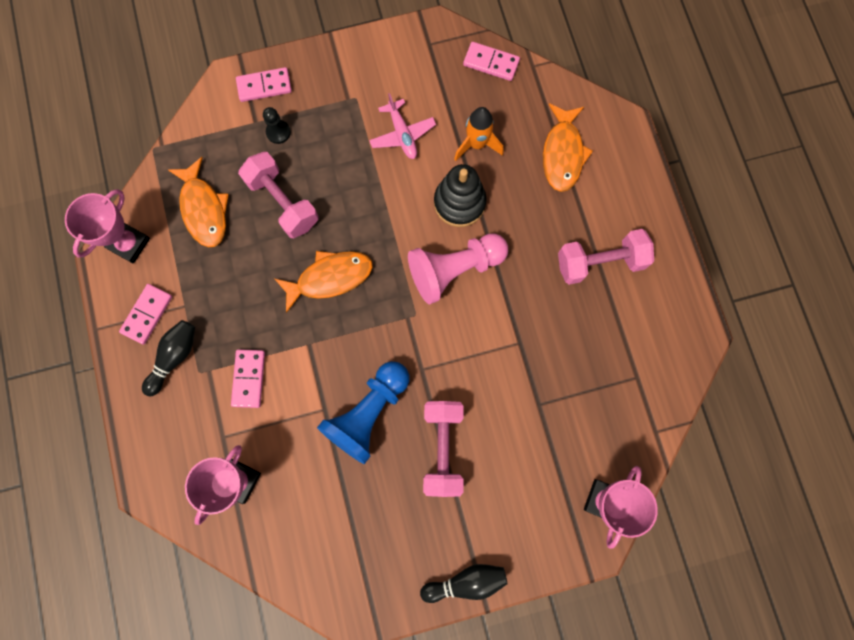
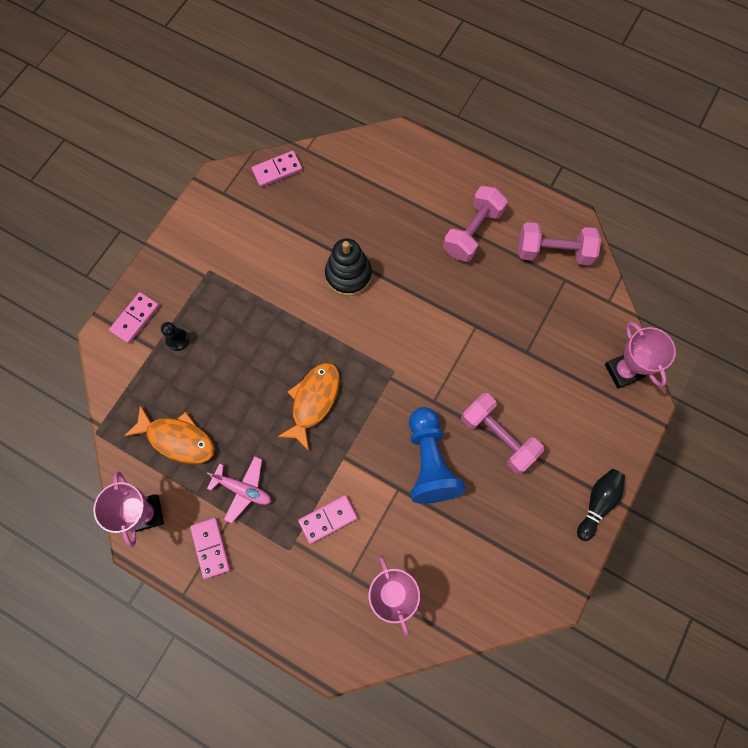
camera: 45 degrees left, 5 degrees down
(174, 357) = (261, 557): black bowling pin -> none
(249, 378) = (328, 519): pink domino -> pink domino turned 75 degrees counterclockwise
(283, 202) = (230, 382): pink dumbbell -> pink dumbbell (553, 252)
(402, 134) = (265, 265): pink plane -> pink plane (243, 489)
(454, 270) = (389, 319): pink pawn -> none
(477, 144) = (321, 229): orange rocket -> none
(562, 154) = (381, 187): orange fish -> none

